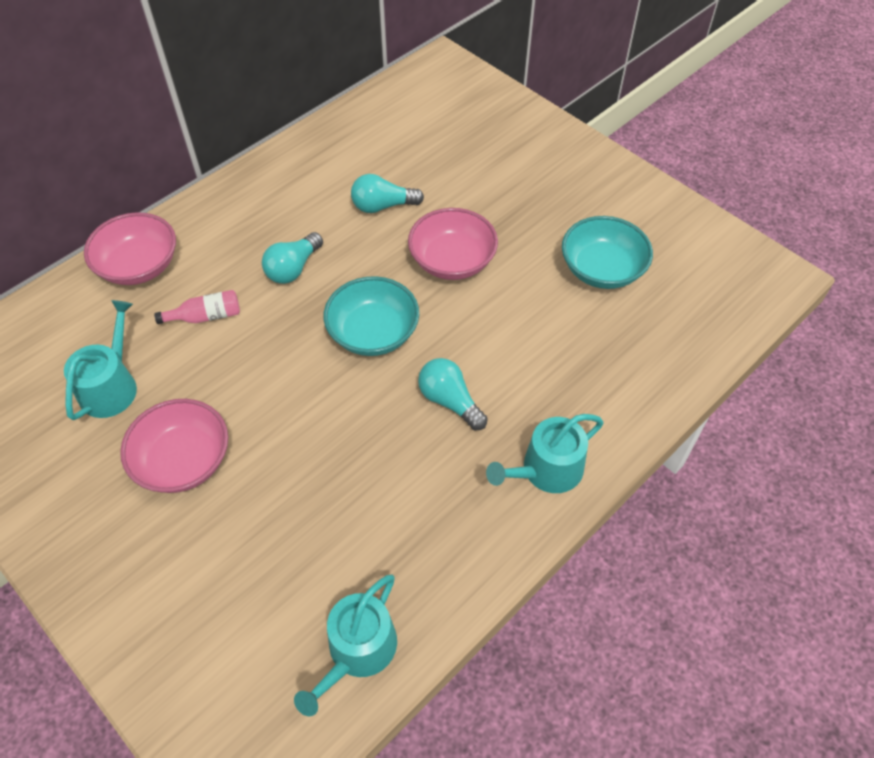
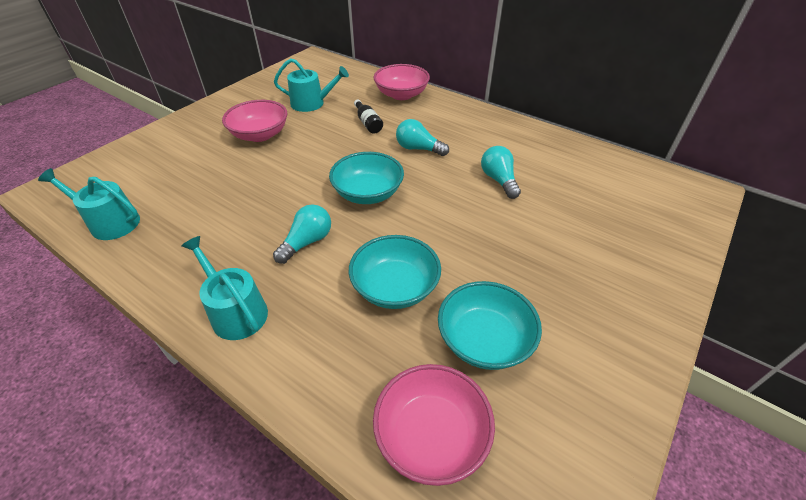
camera: 80 degrees right, 10 degrees down
(206, 316) = (368, 123): pink bottle -> black bottle
(452, 261) = (454, 226): pink bowl -> pink bowl (431, 435)
(532, 325) = (395, 287): none -> turquoise bowl

